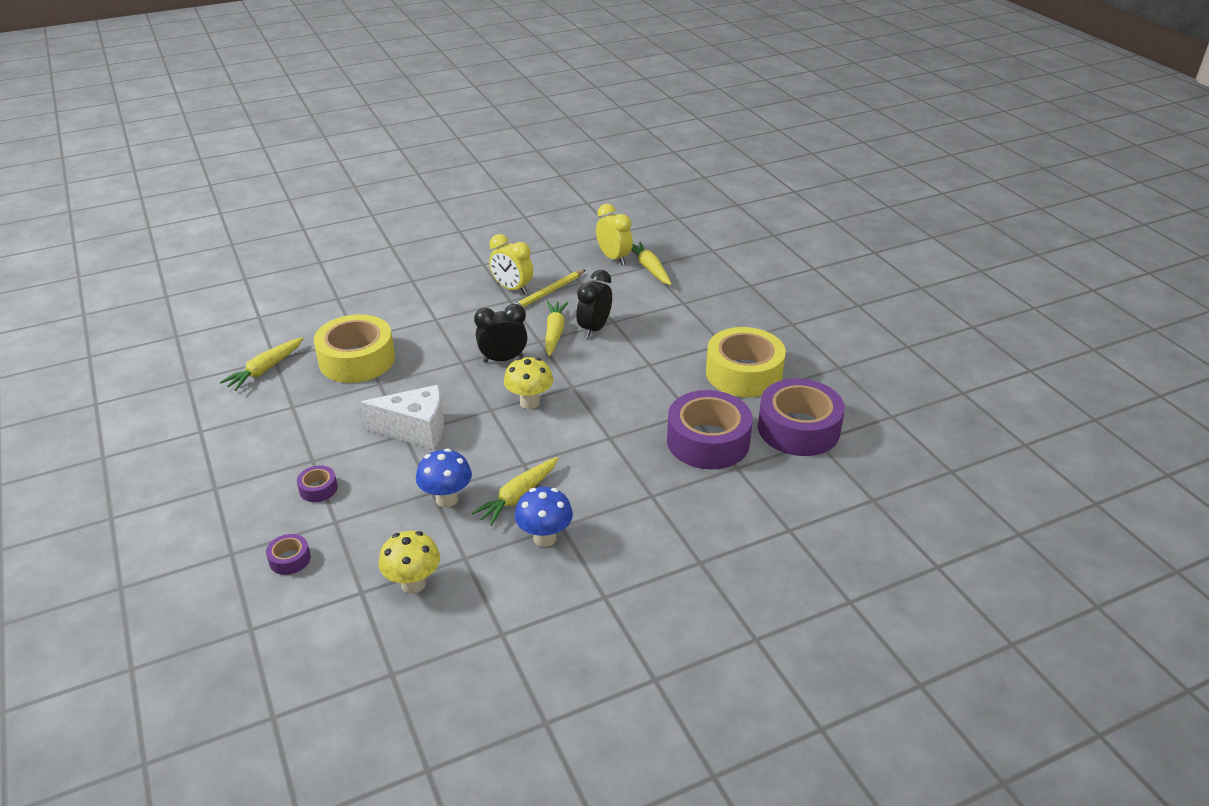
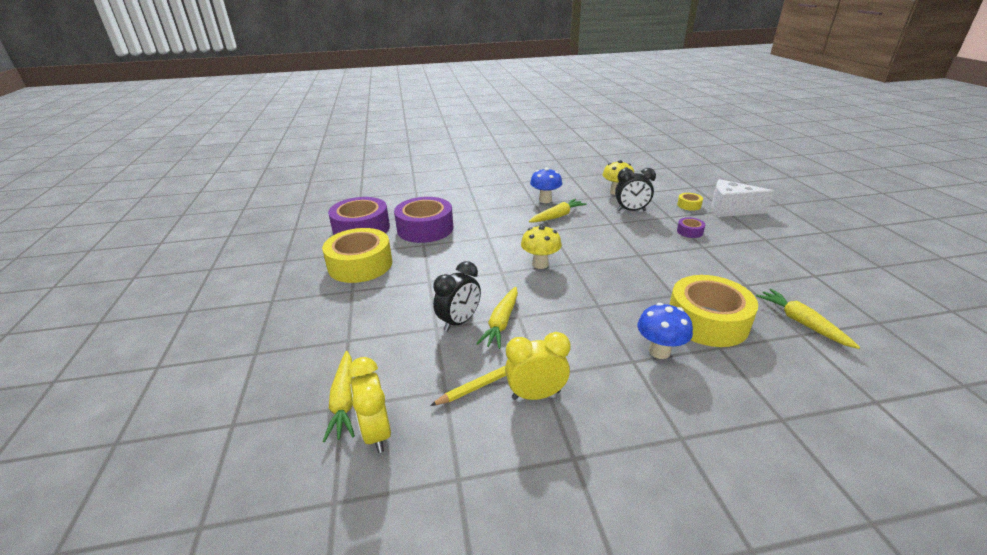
camera: 165 degrees left, 5 degrees down
(265, 370) = (801, 323): yellow carrot -> yellow carrot turned 75 degrees counterclockwise
(289, 559) = (689, 205): purple tape -> yellow tape
(416, 430) = (630, 256): white cheese -> white cheese (730, 210)
(447, 499) = (602, 219): blue mushroom -> blue mushroom (659, 351)
(503, 359) = (558, 302): black clock -> black clock (631, 210)
(512, 289) = (536, 395): yellow clock -> yellow clock turned 60 degrees counterclockwise

